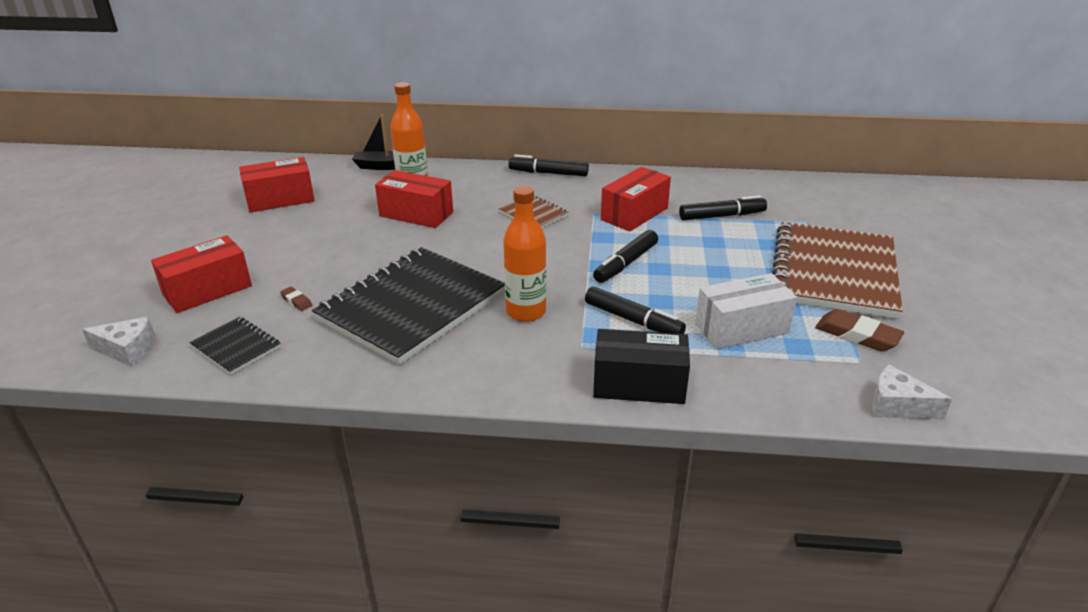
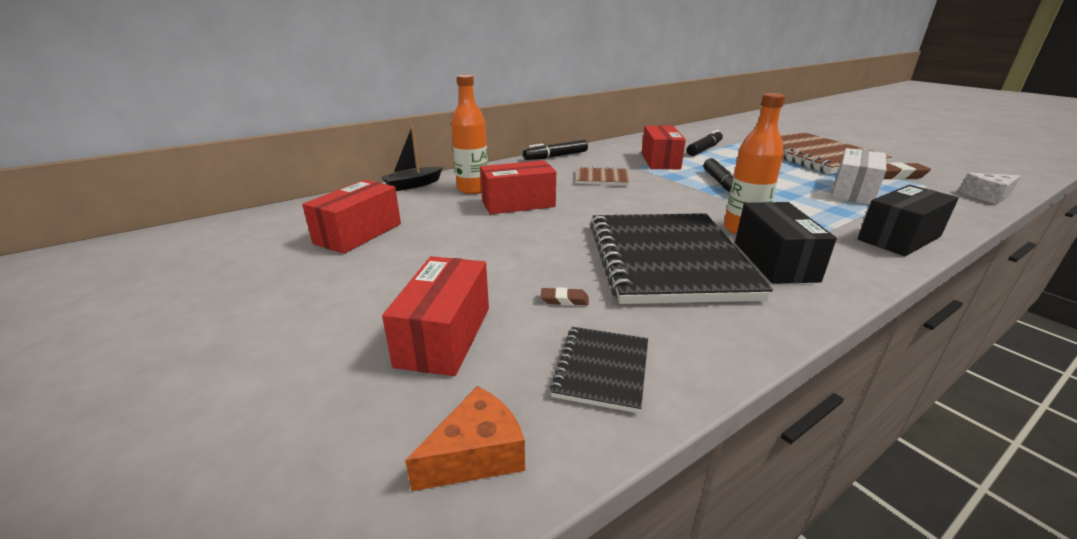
camera: 40 degrees left, 5 degrees down
(128, 350) = (476, 454): white cheese -> orange cheese
(236, 347) = (602, 369): black notebook -> black notebook turned 75 degrees counterclockwise
(480, 346) = (775, 261): none -> black box
(632, 320) = (803, 208): black marker -> none

